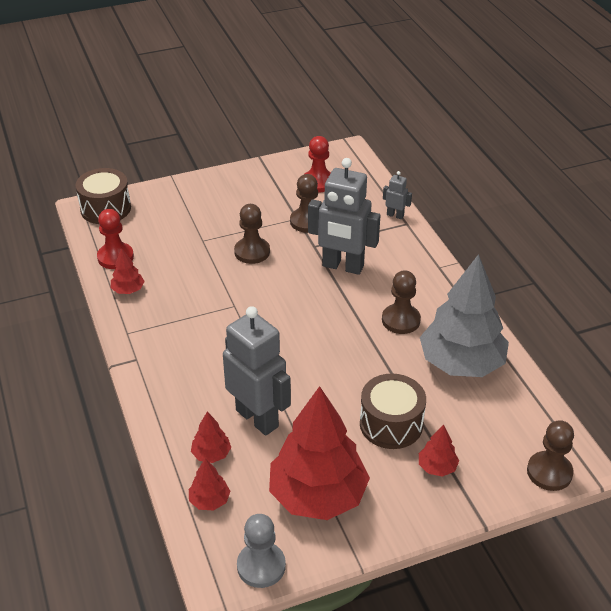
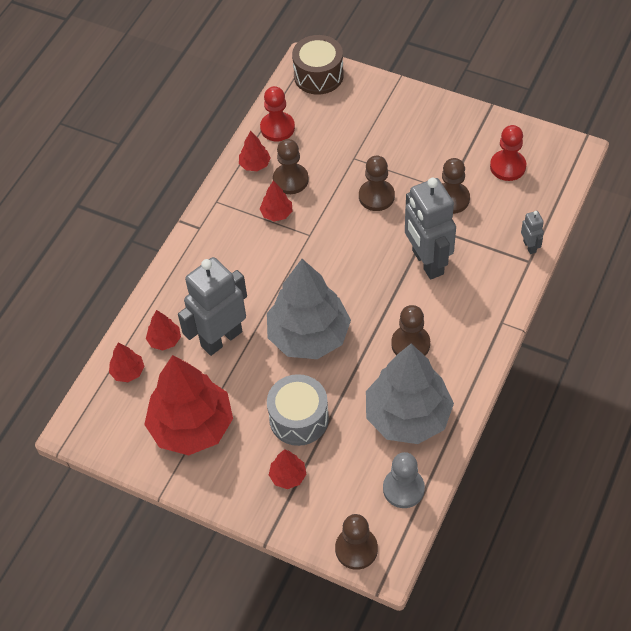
camera: 50 degrees right, 15 degrees up
(171, 282) = (290, 180): none -> brown pawn
(189, 309) = (276, 213): none -> red tree
(257, 418) = (221, 338): grey robot -> grey robot turned 135 degrees counterclockwise
(261, 566) = (107, 441): grey pawn -> grey pawn (403, 489)
(323, 367) = (308, 336): none -> grey tree
(391, 424) = (299, 418): brown drum -> grey drum

